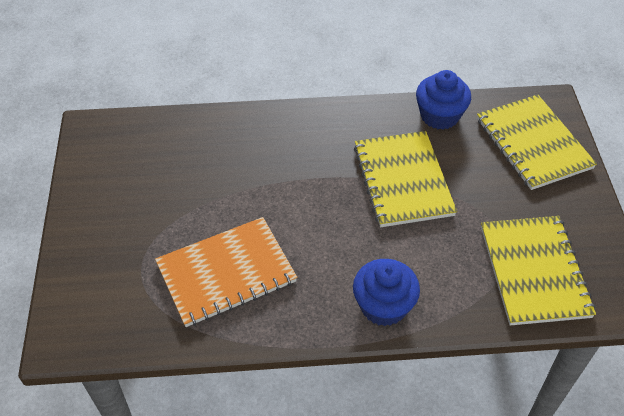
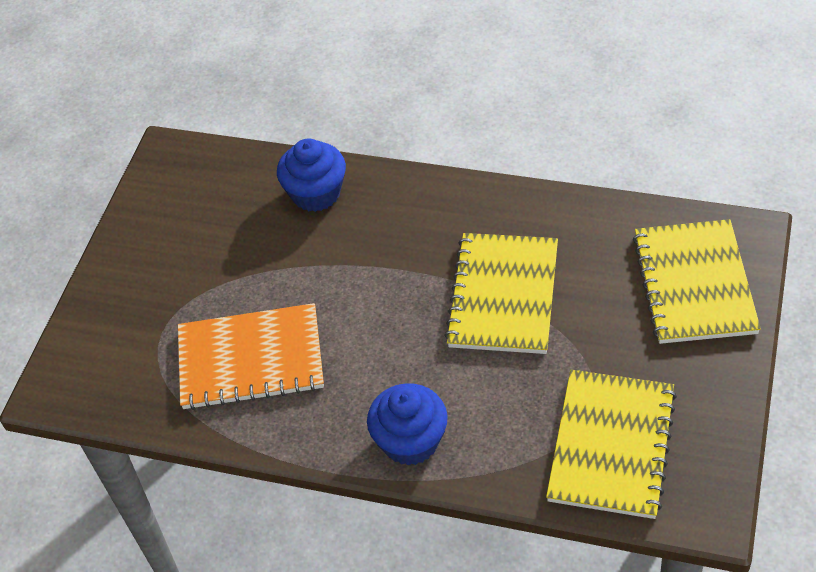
camera: 25 degrees right, 0 degrees up
(439, 116) = (589, 221): blue cupcake -> blue cupcake (316, 193)

